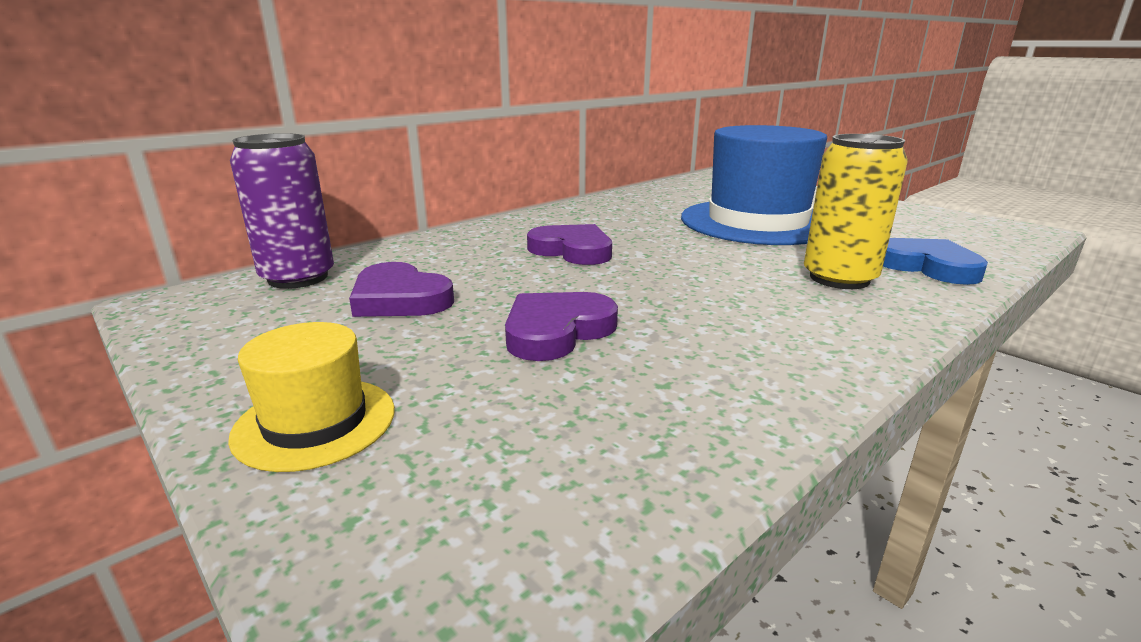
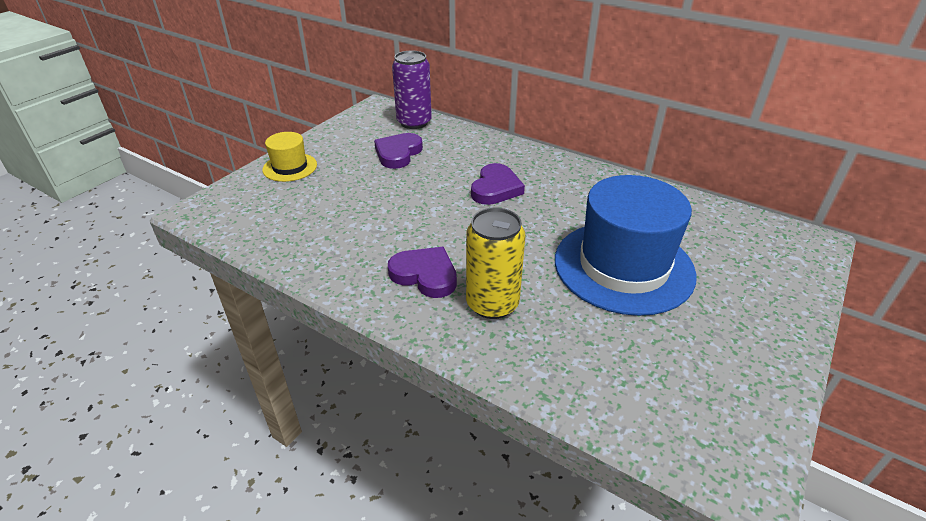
camera: 75 degrees right, 15 degrees up
(556, 331) = (373, 202): purple heart -> purple heart (425, 275)
(927, 266) = (546, 359): blue heart -> none

